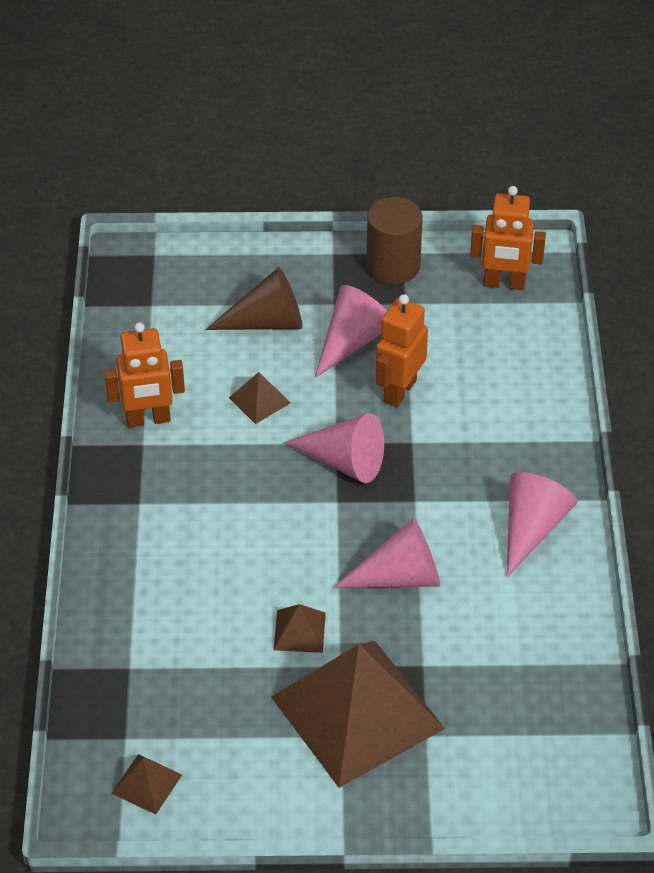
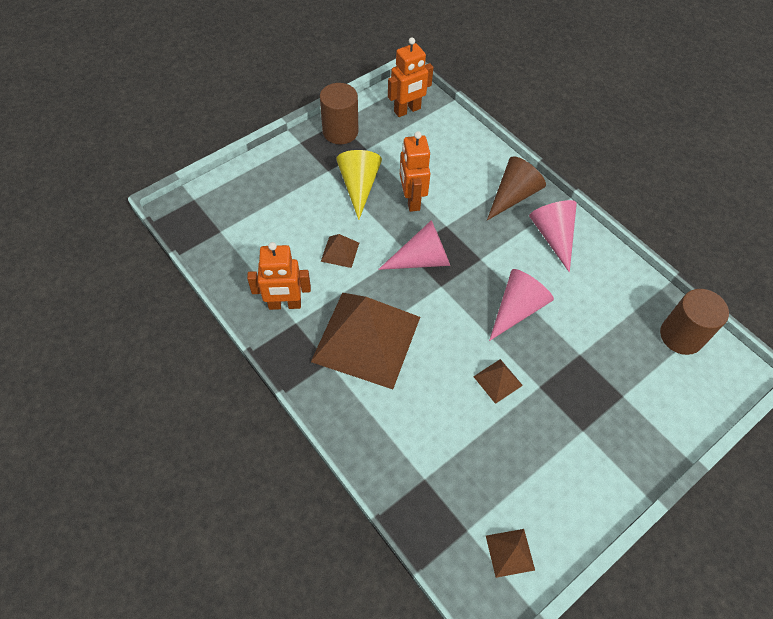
camera: 40 degrees left, 10 degrees up
(148, 419) = (284, 304): orange robot -> orange robot turned 45 degrees clockwise
(267, 322) = (300, 202): brown cone -> brown cone (513, 196)
(352, 341) = (359, 186): pink cone -> yellow cone
(357, 712) = (577, 409): brown pyramid -> brown pyramid (366, 339)
(568, 724) = (681, 336): none -> brown cylinder

